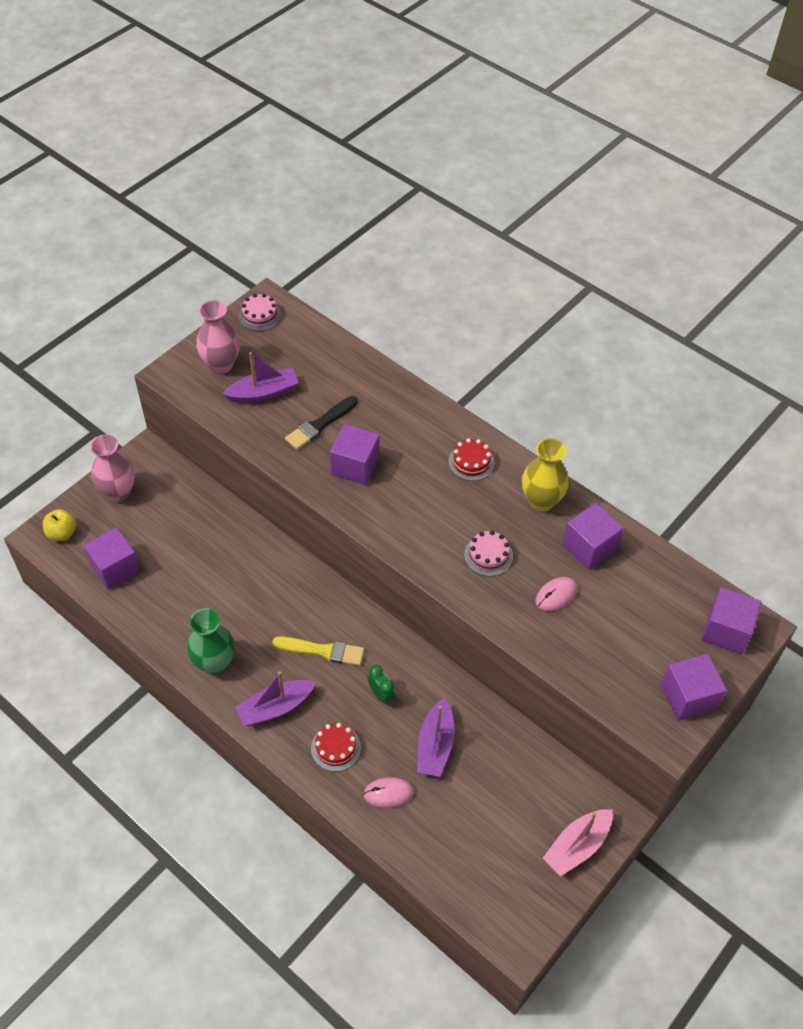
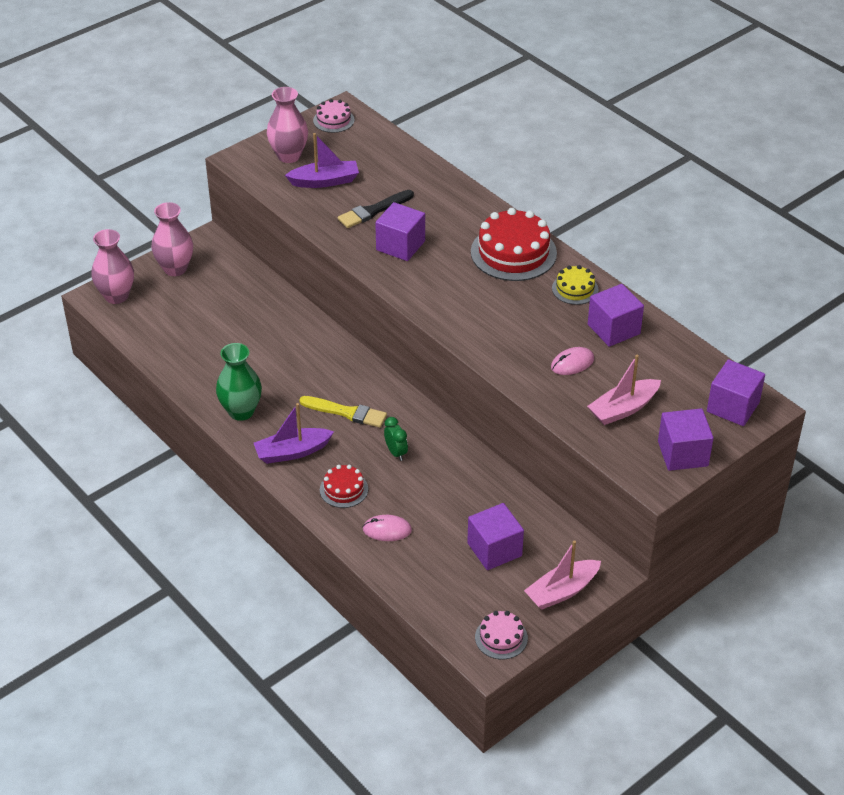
camera: 10 degrees right, 10 degrees down
(62, 533) = (116, 296): yellow apple -> pink vase
(115, 568) = (161, 328): purple cube -> purple cube (494, 549)
(435, 745) = (440, 497): purple boat -> none
(471, 462) = (513, 252): red cake -> red cake, size x1.90
(488, 555) = (513, 326): pink cake -> pink cake (501, 637)
(541, 501) = (575, 289): yellow vase -> yellow cake
(618, 647) = (623, 409): none -> pink boat

